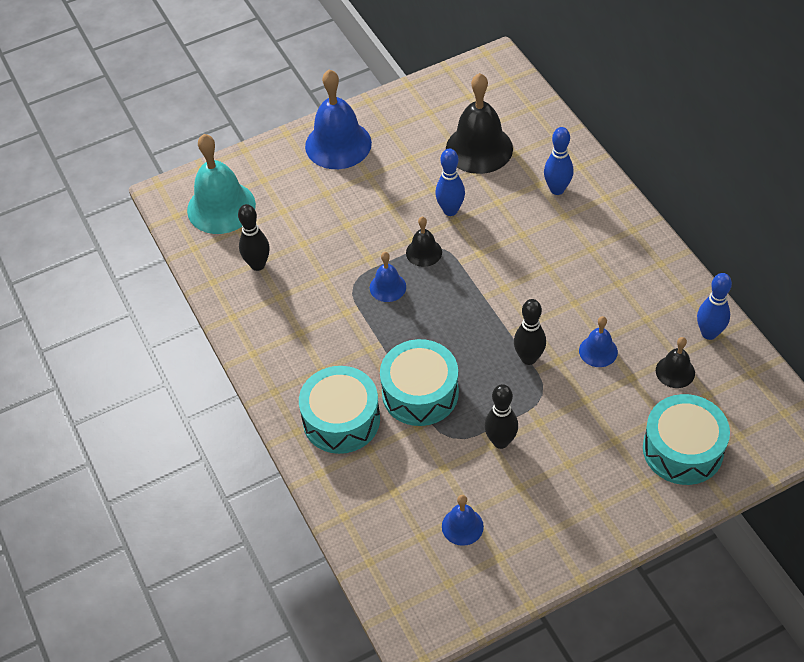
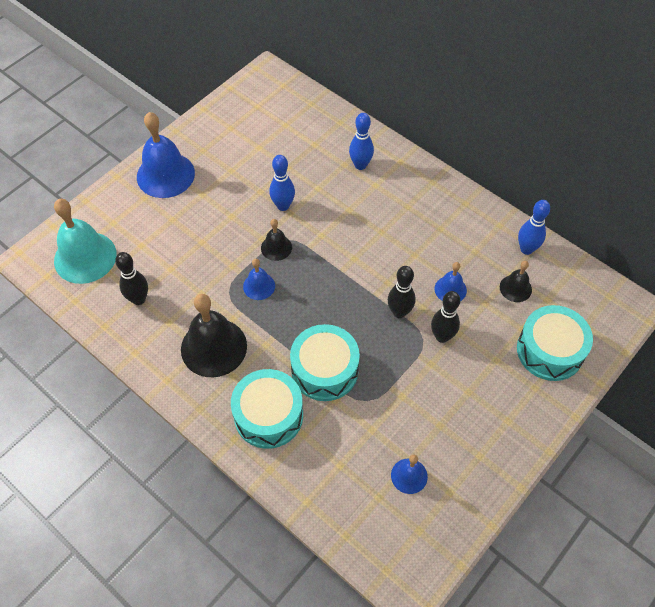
camera: 25 degrees left, 5 degrees up
(479, 148) = (284, 148): black bell -> black bell (214, 347)
(500, 441) = (408, 391): black bowling pin -> black bowling pin (442, 336)

